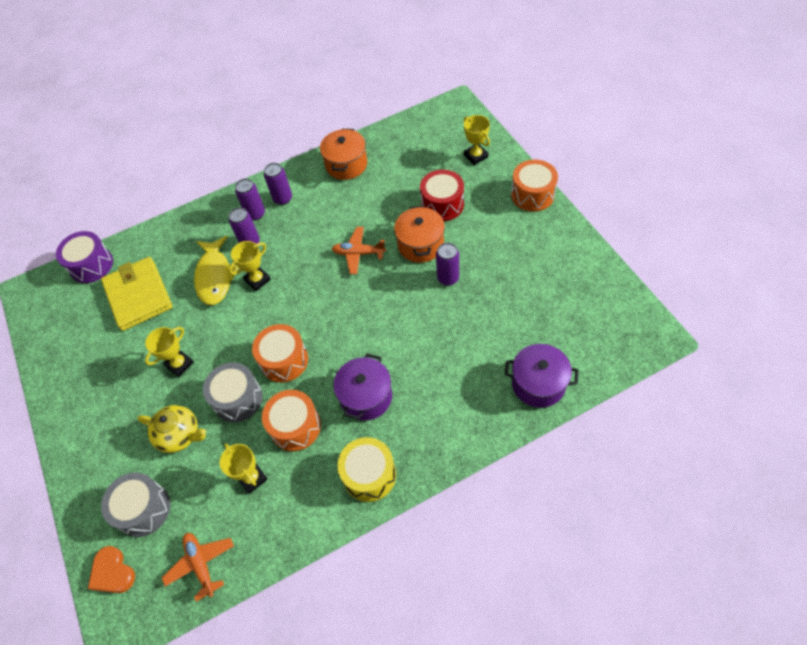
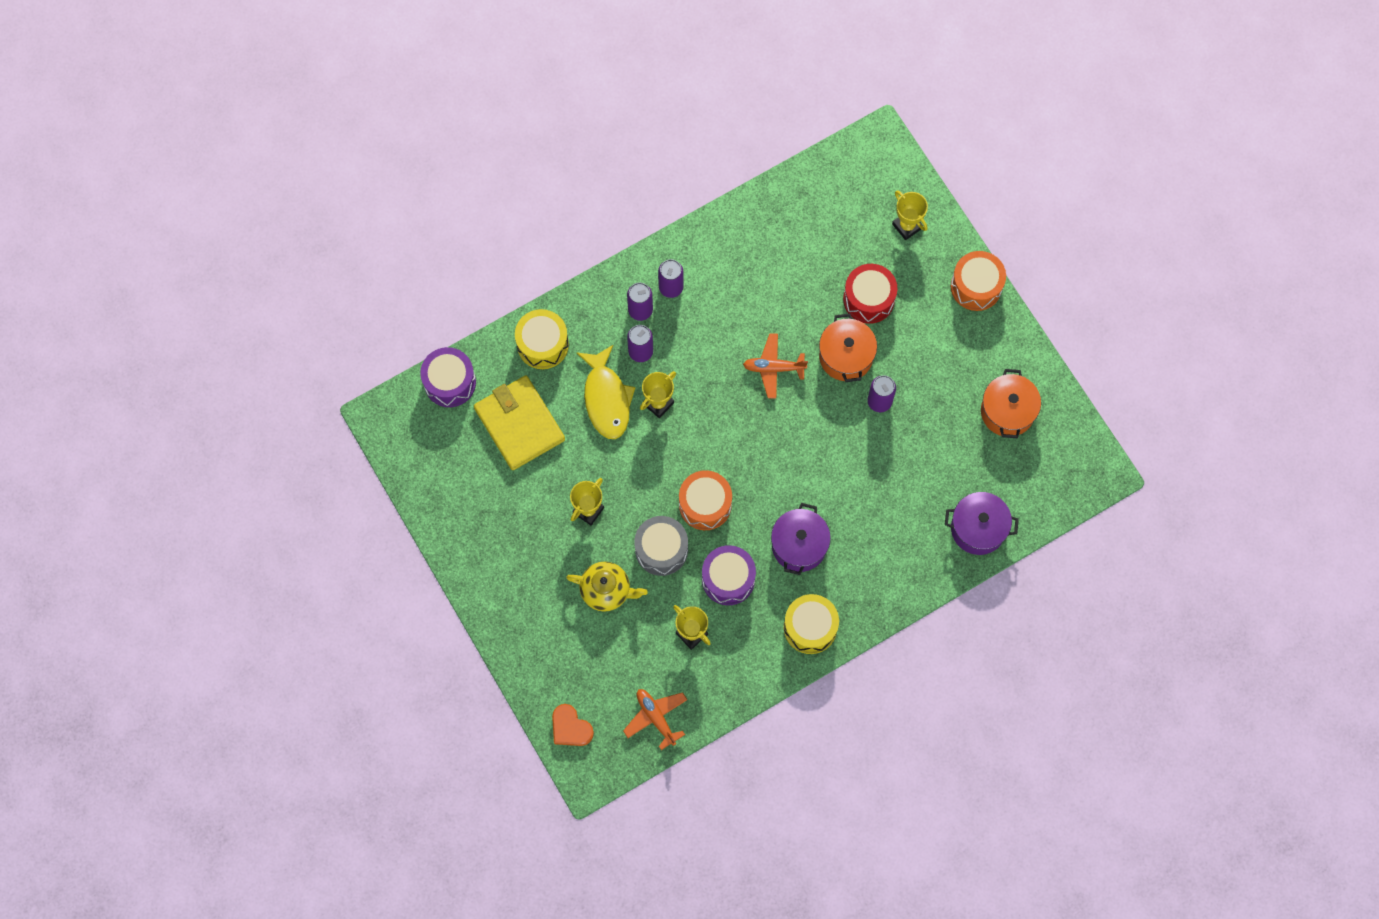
camera: 10 degrees left, 15 degrees up
(143, 509) = (586, 667): grey drum -> none
(172, 238) = (542, 344): none -> yellow drum
(295, 426) = (728, 579): orange drum -> purple drum
(346, 164) = (745, 236): orange pot -> orange pot (1007, 411)

